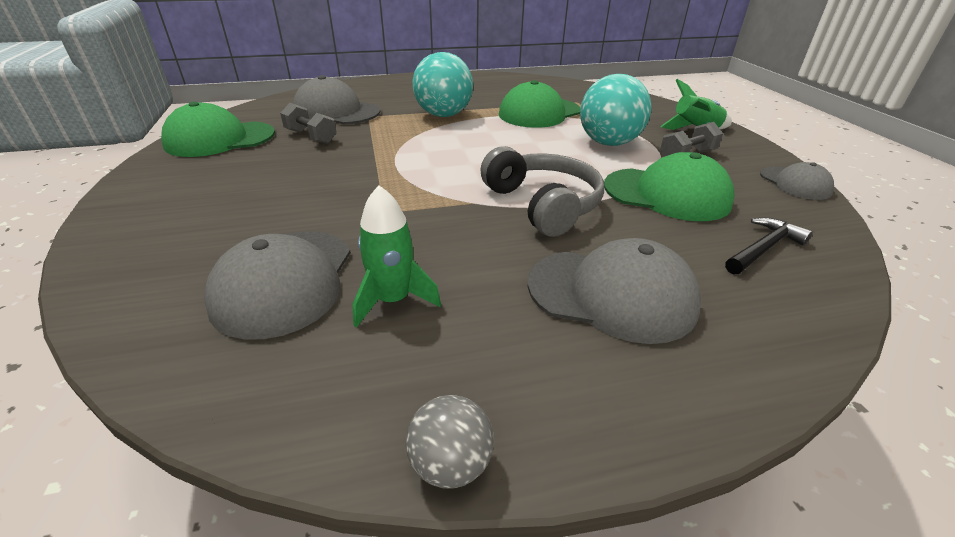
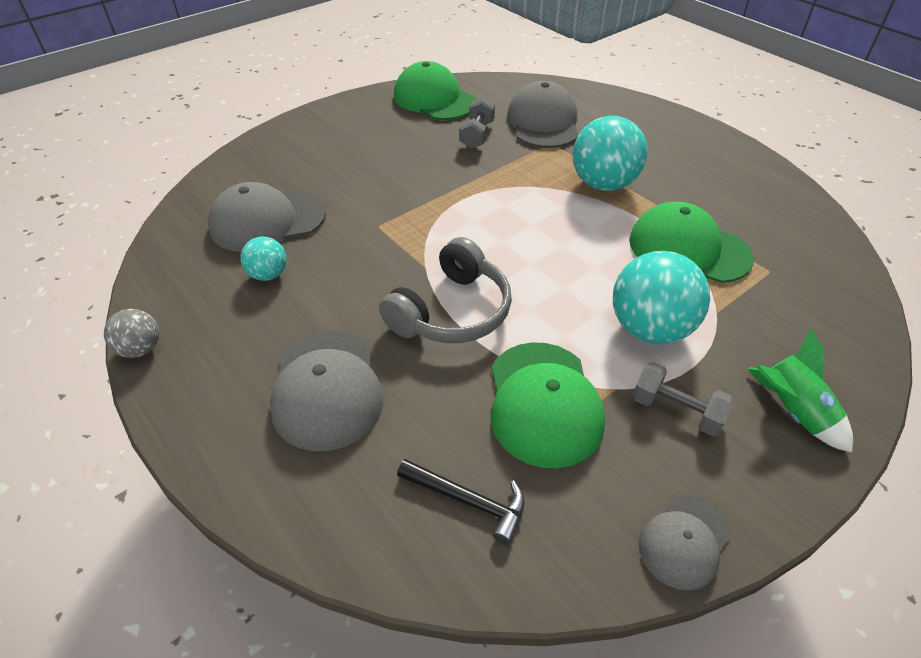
camera: 65 degrees right, 10 degrees up
(393, 300) = (268, 275): green rocket -> turquoise ball

